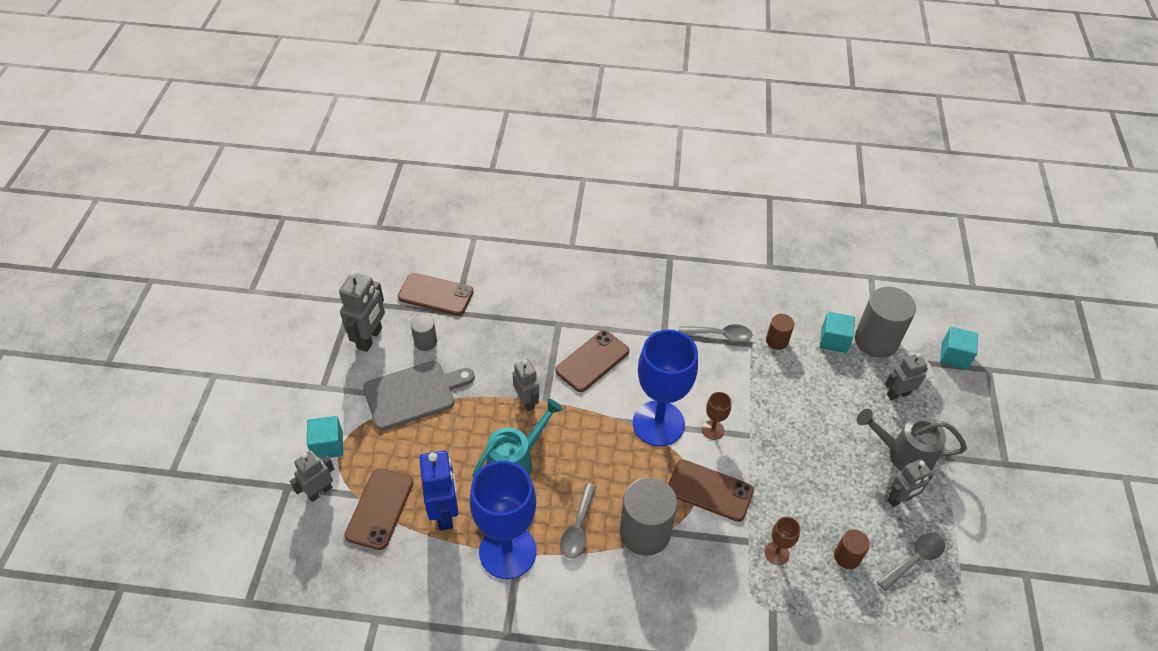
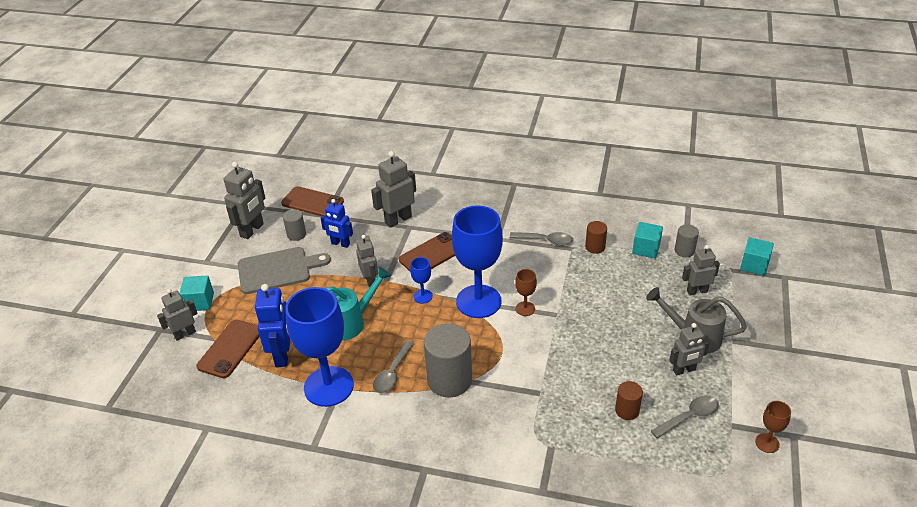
camera: 10 degrees right, 10 degrees down
(481, 352) = (340, 244): none -> blue robot
(543, 314) = (398, 219): none -> grey robot
(593, 420) = (423, 296): none -> blue goblet
(709, 490) = (513, 353): brown phone -> none
(776, 553) = (563, 403): brown goblet -> brown goblet (767, 443)
(876, 340) = (684, 251): grey cylinder -> grey cylinder, size x0.51

